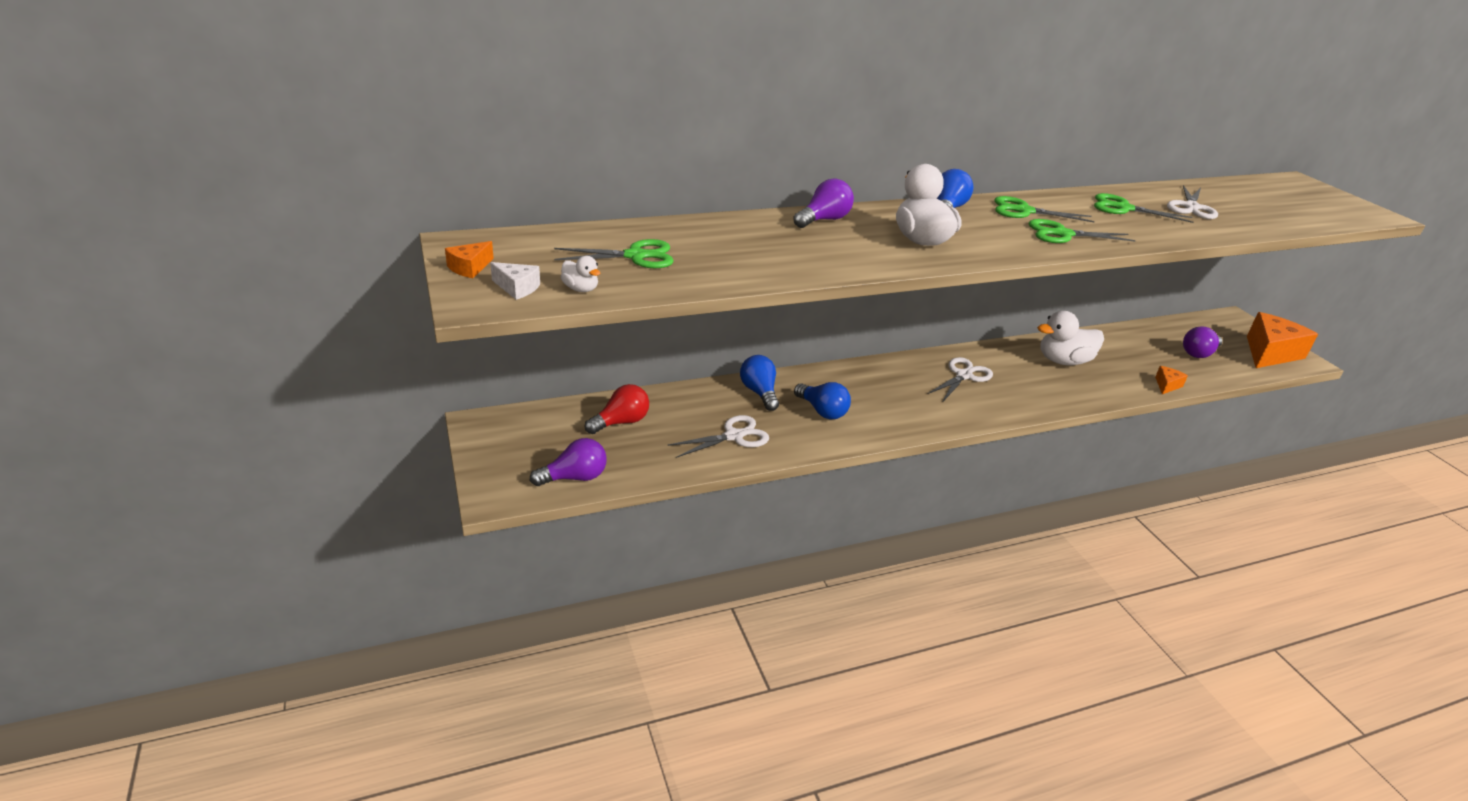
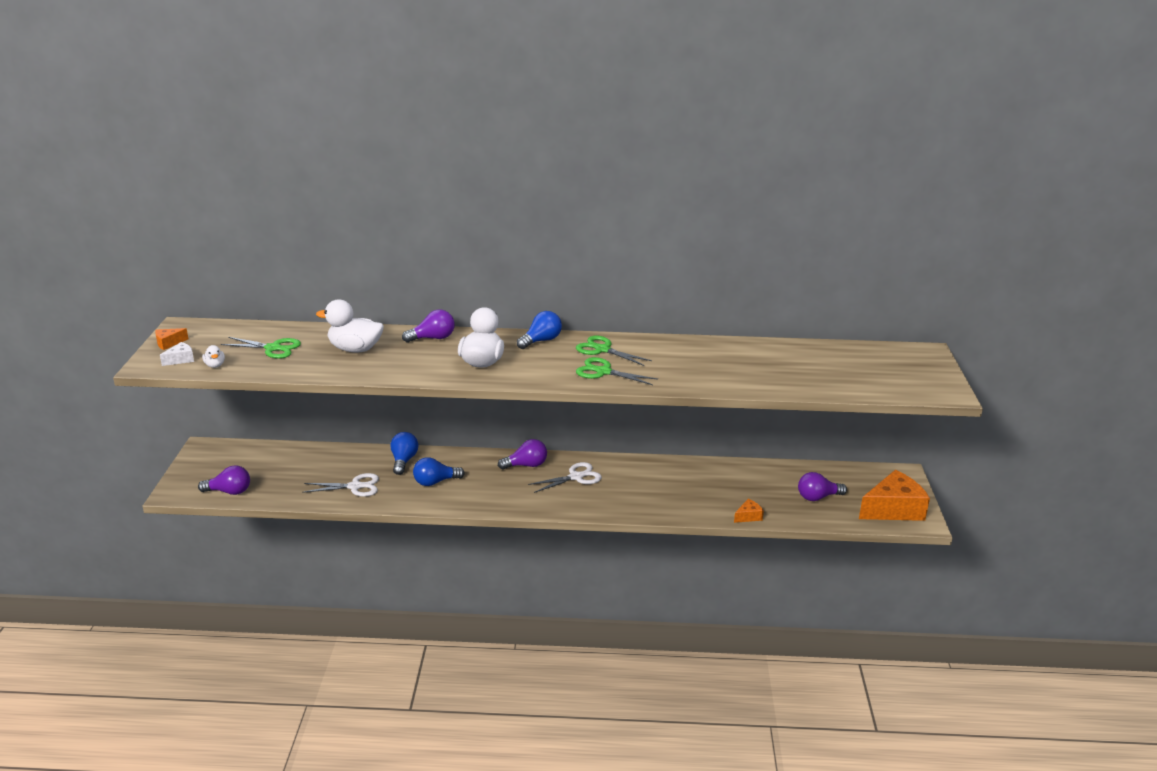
camera: 25 degrees right, 5 degrees down
(517, 288) = (180, 359): white cheese -> white cheese turned 90 degrees counterclockwise
(621, 422) = (290, 463): red light bulb -> none
(822, 411) = (435, 482): blue light bulb -> blue light bulb turned 90 degrees clockwise
(899, 372) = (526, 465): none -> purple light bulb
(1063, 361) = (677, 481): white duck -> white duck (355, 349)
(1124, 208) = (695, 357): green scissors -> none
(1191, 207) = (762, 364): white scissors -> none

